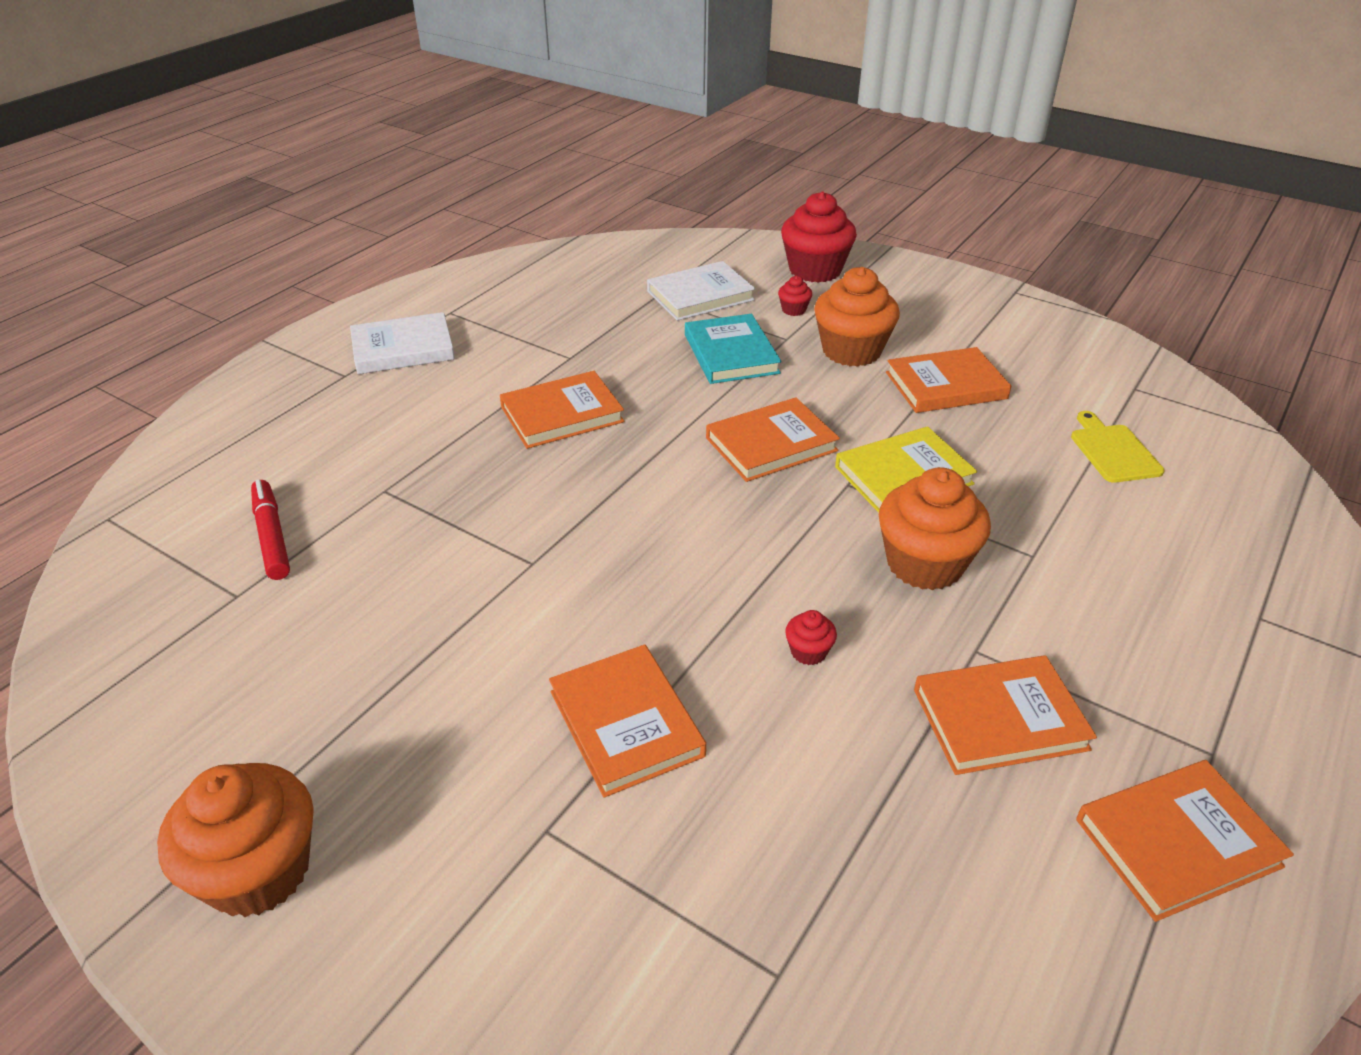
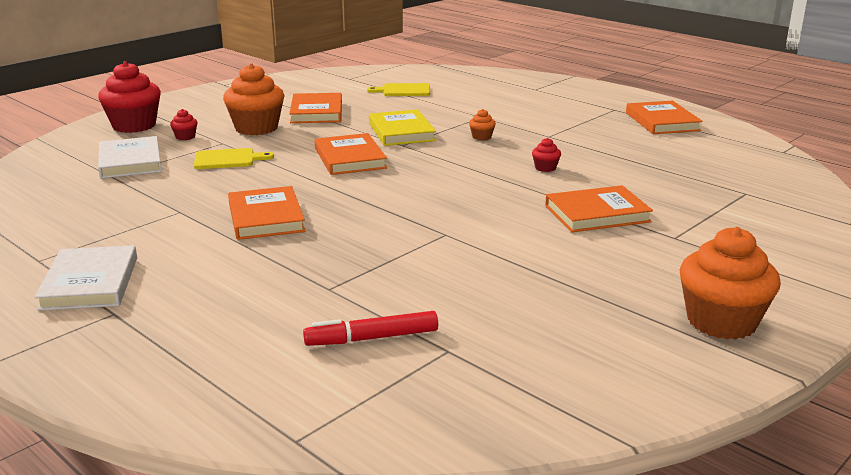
camera: 80 degrees left, 15 degrees down
(731, 354) = (228, 159): turquoise book -> yellow cutting board
(925, 564) = (481, 137): orange cupcake -> orange cupcake, size x0.43
(1000, 719) = (595, 138): orange book -> none

